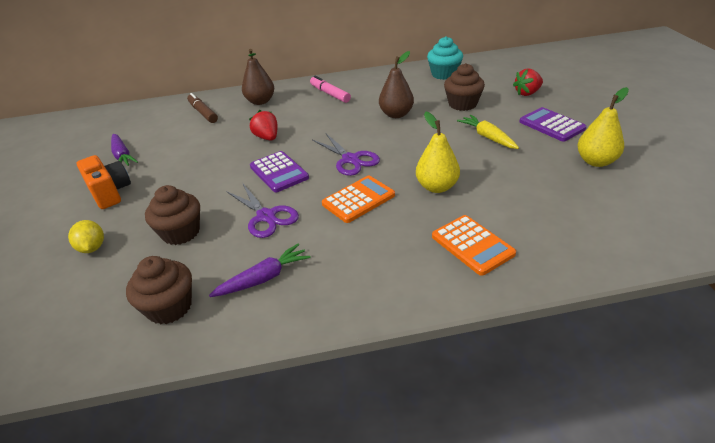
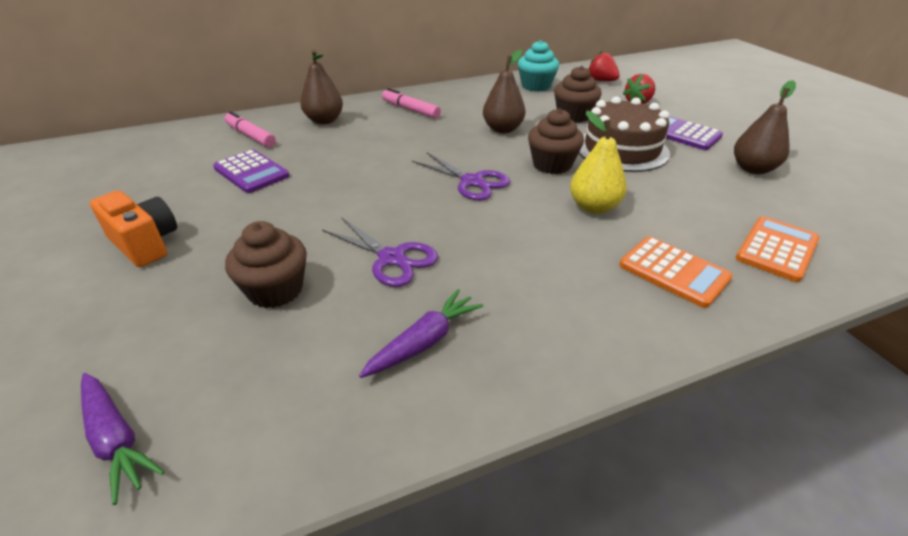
camera: 15 degrees left, 0 degrees up
(92, 248) = (140, 324): yellow lemon -> none
(122, 156) = (150, 194): purple carrot -> purple carrot (116, 439)
(169, 307) = (297, 400): brown cupcake -> brown cupcake (552, 165)
(203, 113) = (250, 136): brown marker -> pink marker
(267, 138) = (351, 162): red strawberry -> red strawberry (601, 81)
(279, 172) = (385, 202): purple calculator -> purple calculator (251, 172)
(358, 200) = (505, 228): orange calculator -> orange calculator (777, 249)
(487, 137) = (621, 149): yellow carrot -> brown cake
(596, 161) = (753, 169): yellow pear -> brown pear

